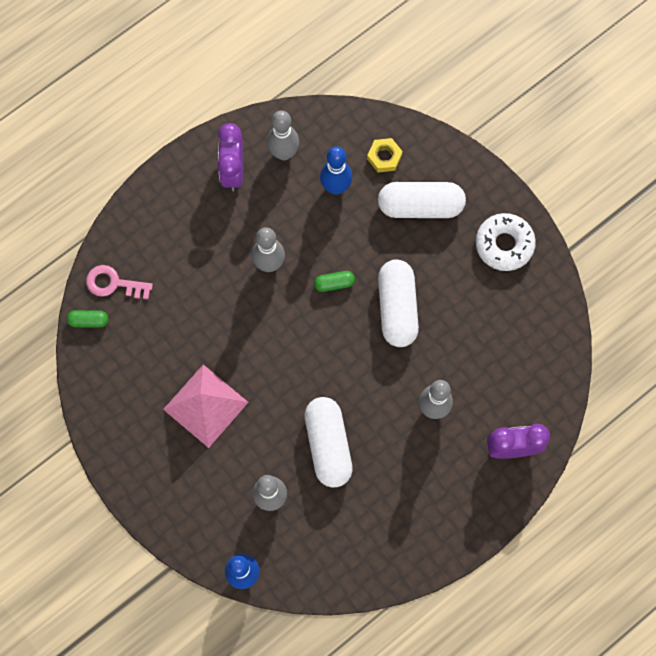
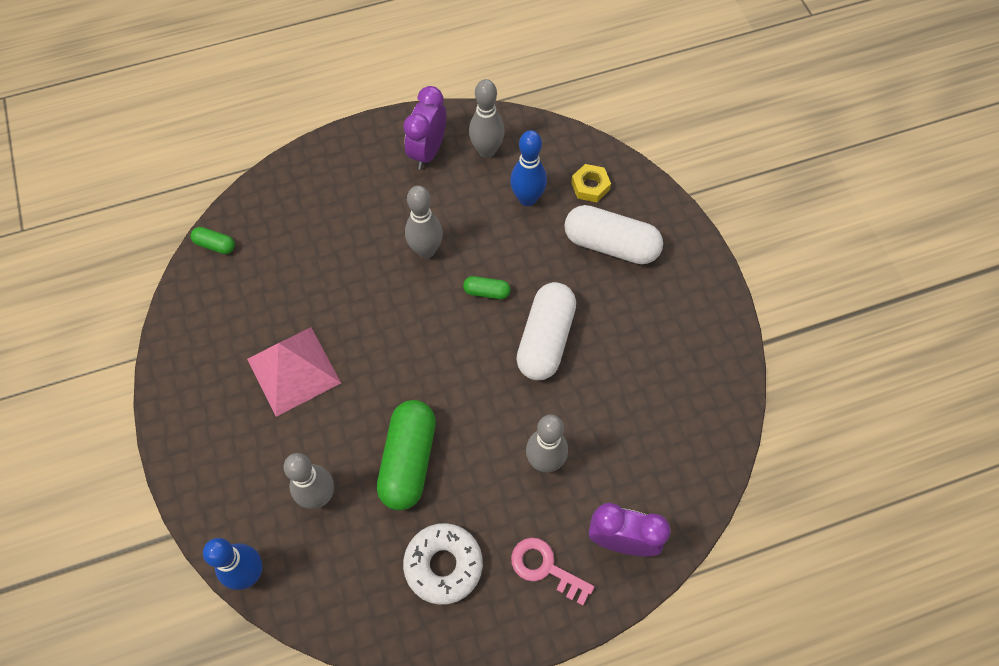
camera: 20 degrees right, 10 degrees down
(113, 283) = (258, 218): pink key -> pink key (545, 568)
(328, 445) = (408, 460): white capsule -> green capsule
(504, 244) = (690, 313): white donut -> white donut (443, 565)

